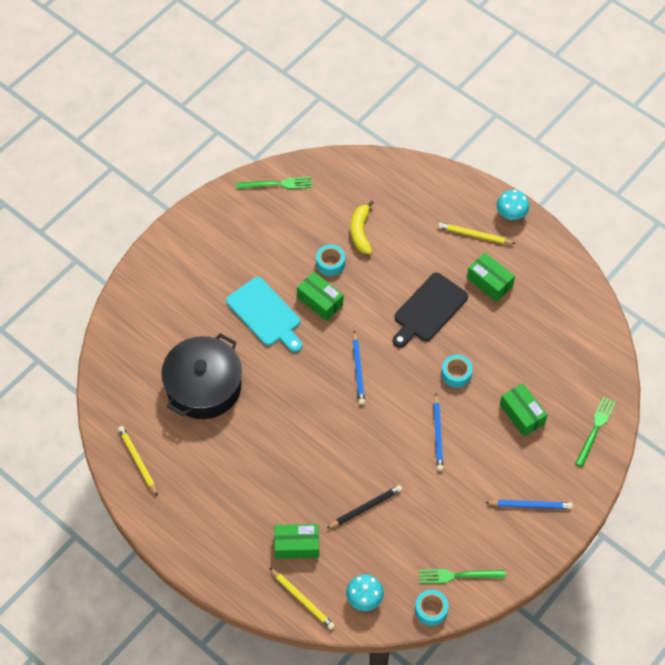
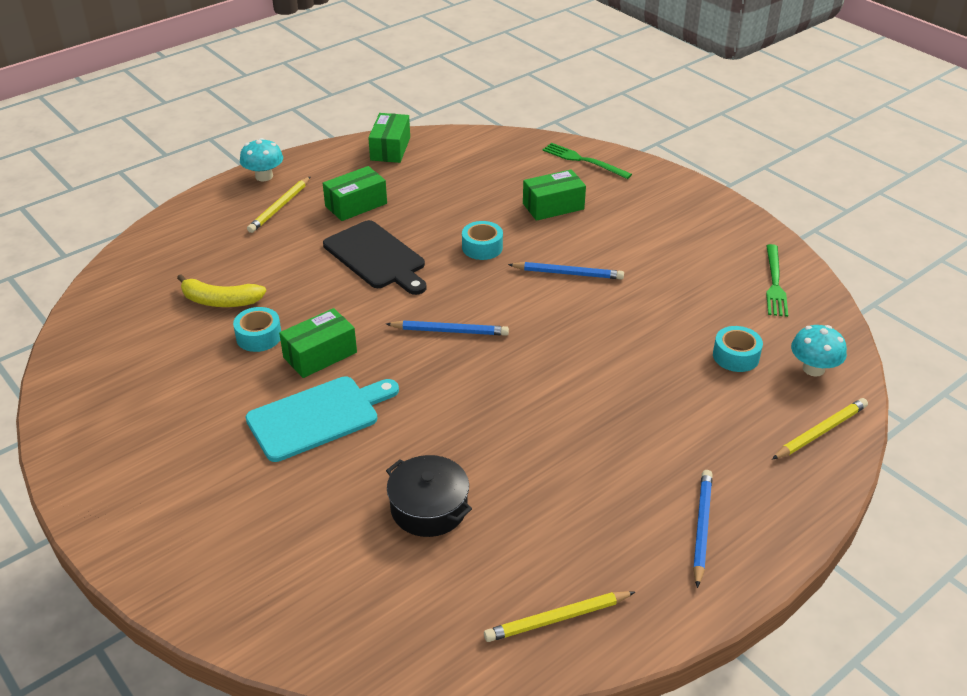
camera: 80 degrees left, 20 degrees down
(204, 386) = (429, 508): black pot -> black pot, size x0.58
(277, 184) = (82, 376): green fork -> none
(297, 545) = (731, 427): green box -> green box (390, 149)
(365, 507) = (672, 351): black pencil -> none
(431, 610) = (825, 311): turquoise tape -> turquoise tape (736, 356)
(530, 505) = (678, 217): blue pencil -> blue pencil (701, 527)

